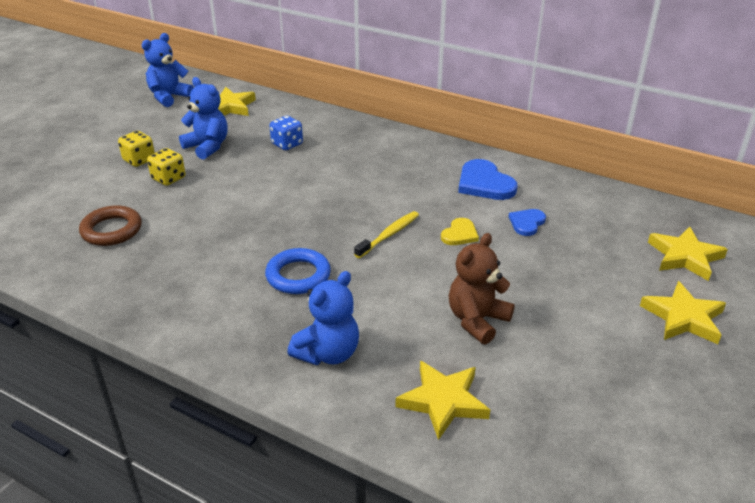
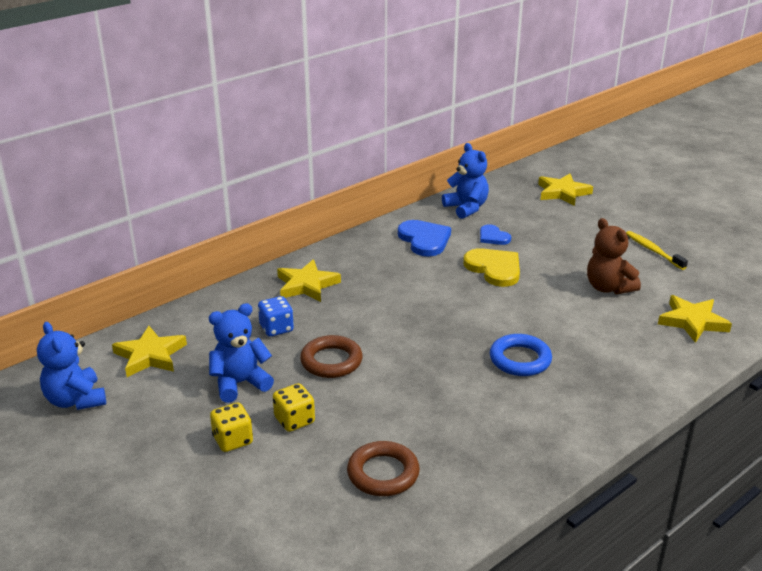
camera: 70 degrees left, 5 degrees down
(252, 177) = (331, 361): none -> brown ring
(328, 353) = (629, 362): blue teddy bear -> blue teddy bear (466, 208)
(389, 235) = (479, 302): yellow toothbrush -> yellow toothbrush (653, 251)
(459, 234) = (494, 269): yellow heart -> yellow heart, size x1.71
(484, 183) = (424, 240): blue heart -> blue heart turned 105 degrees counterclockwise
(683, 318) = (627, 213): yellow star -> yellow star (307, 285)

